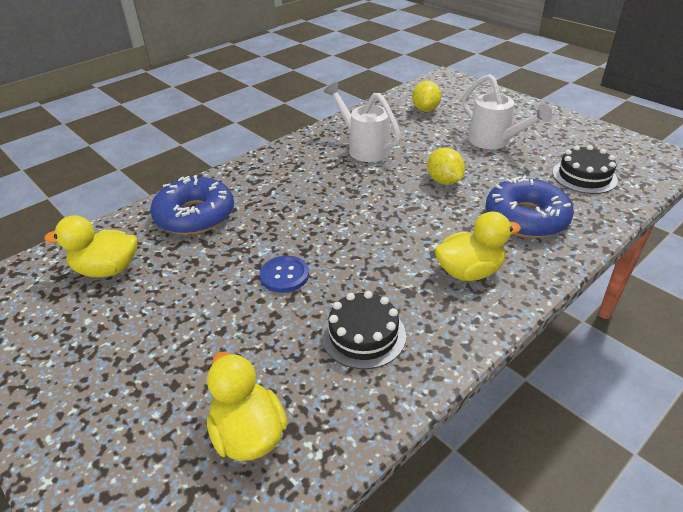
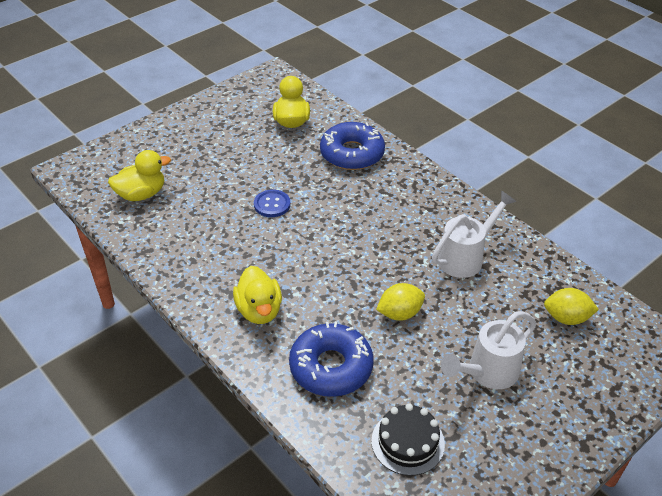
camera: 90 degrees right, 5 degrees up
(363, 335) = (203, 243): black cake -> none

